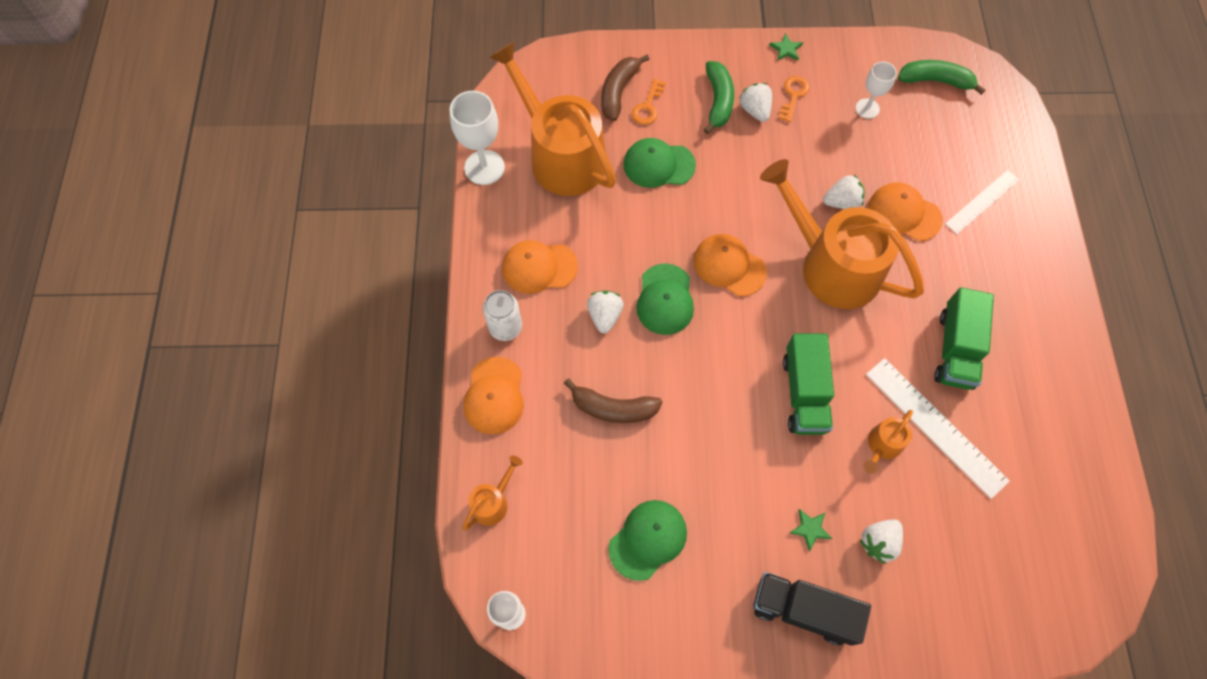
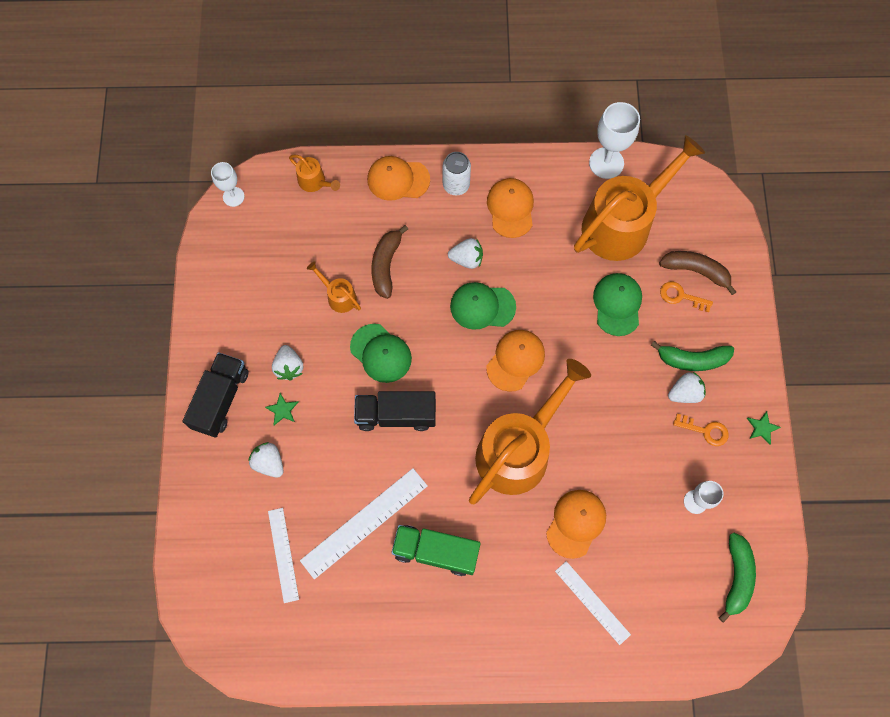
camera: 90 degrees right, 5 degrees up
(648, 539) = (281, 289): green cap -> green cap (381, 353)
(804, 393) = (396, 415): green truck -> black truck
(842, 202) = (585, 465): white strawberry -> white strawberry (289, 367)
(882, 446) = (348, 475): orange watering can -> orange watering can (338, 296)
(987, 518) = (283, 554): none -> white ruler

